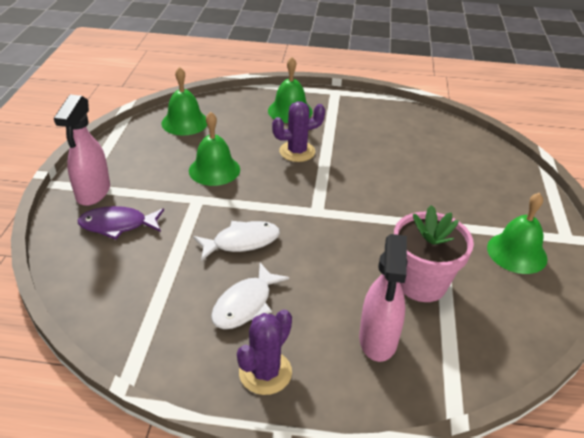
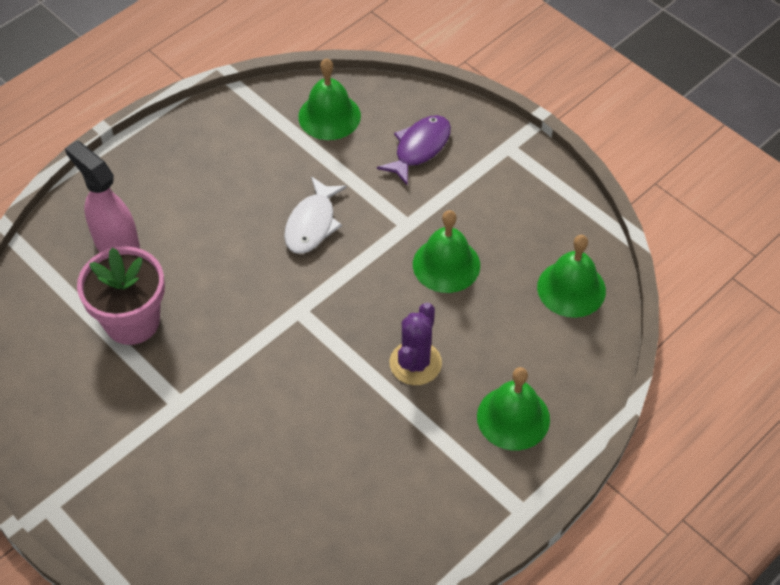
camera: 130 degrees right, 15 degrees up
(93, 193) = (488, 150): pink spray bottle -> none
(245, 304) = (237, 184): white fish -> none
(265, 372) = (164, 159): purple cactus -> none
(516, 252) = (81, 436): green bell -> green bell (329, 116)

